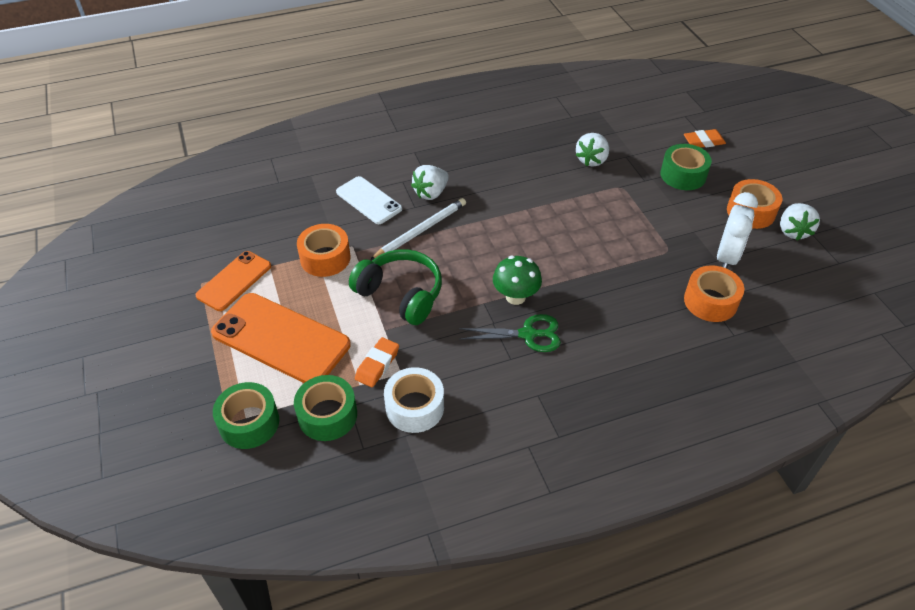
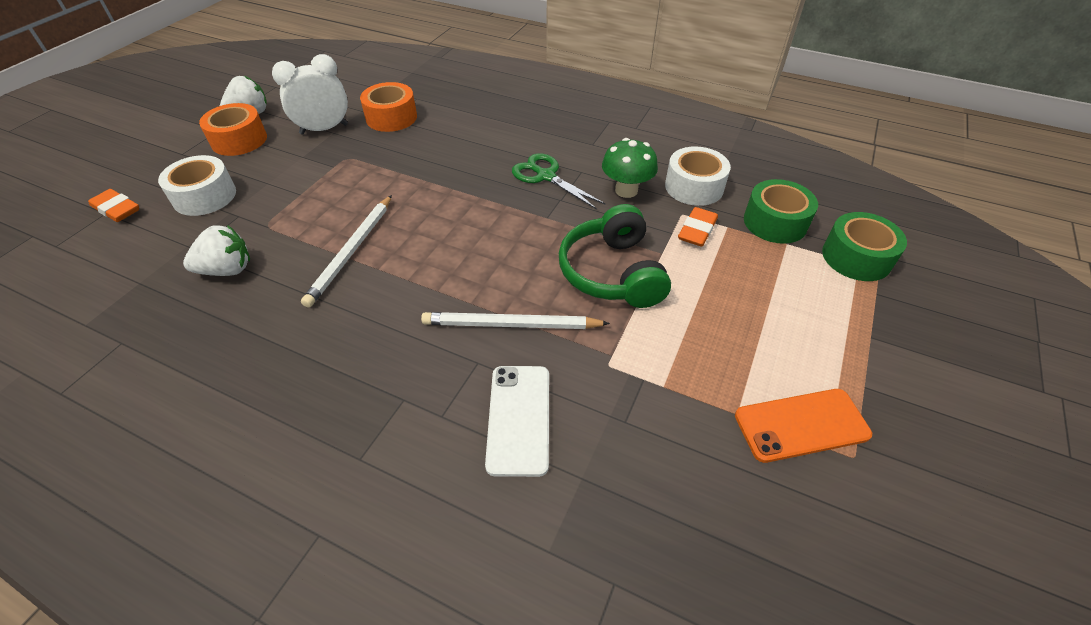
camera: 135 degrees left, 0 degrees up
(281, 339) = (779, 310): orange phone -> none
(325, 258) = (655, 372): orange tape -> none
(377, 365) = (697, 230): orange eraser -> orange eraser turned 45 degrees counterclockwise
(431, 193) = (435, 366): white strawberry -> none
(515, 297) = (514, 204): green mushroom -> green mushroom (626, 190)
(554, 206) = (352, 251): none -> white pencil
(683, 175) = (204, 196): green tape -> white tape

